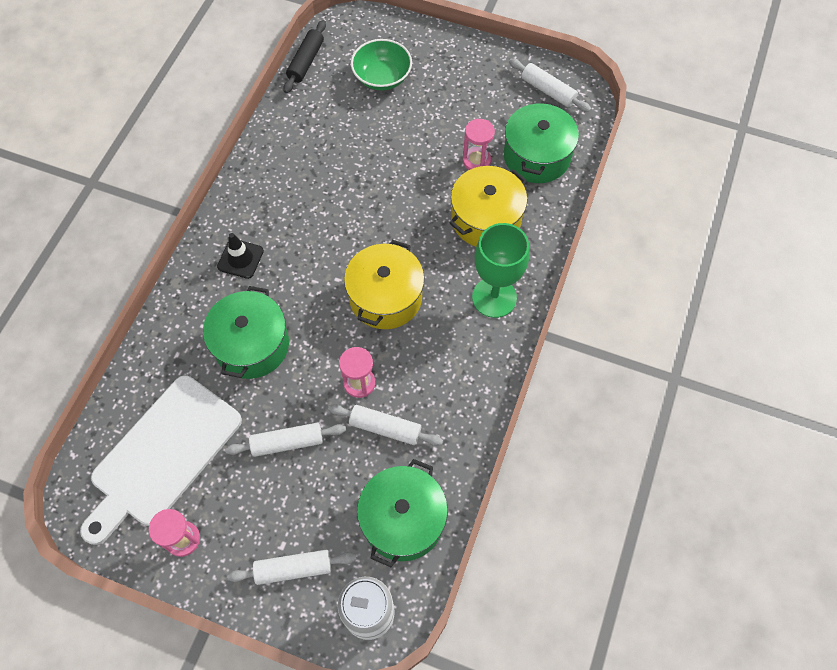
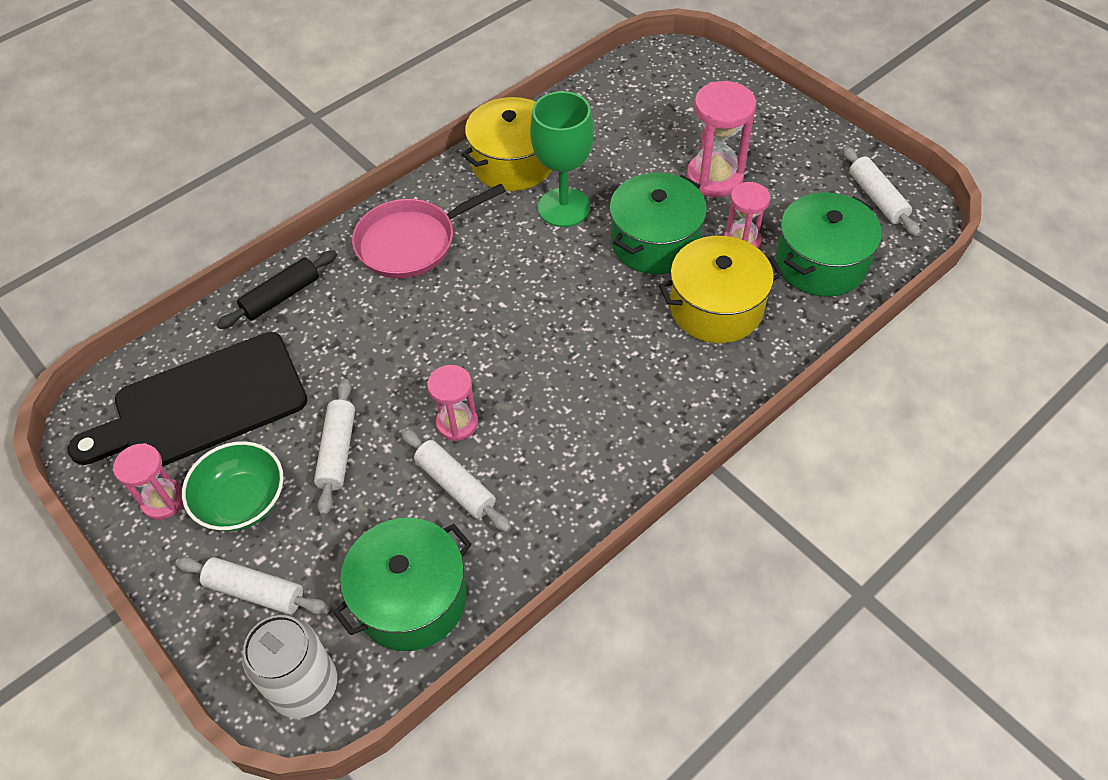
camera: 30 degrees right, 10 degrees down
(163, 455) = (202, 404): white cutting board -> black cutting board
(240, 259) = (411, 243): black traffic cone -> pink pan
(251, 345) = (366, 333): green pot -> green pot (655, 242)
(287, 442) = (337, 451): white rolling pin -> white rolling pin turned 75 degrees clockwise
(306, 62) = (605, 77): black rolling pin -> black rolling pin (281, 296)
(382, 77) = (681, 119): green bowl -> green bowl (242, 501)
(385, 297) = (544, 344): yellow pot -> yellow pot (512, 163)
(431, 117) = (714, 178): none -> pink hourglass
(494, 297) = (675, 397): green goblet -> green goblet (564, 207)

